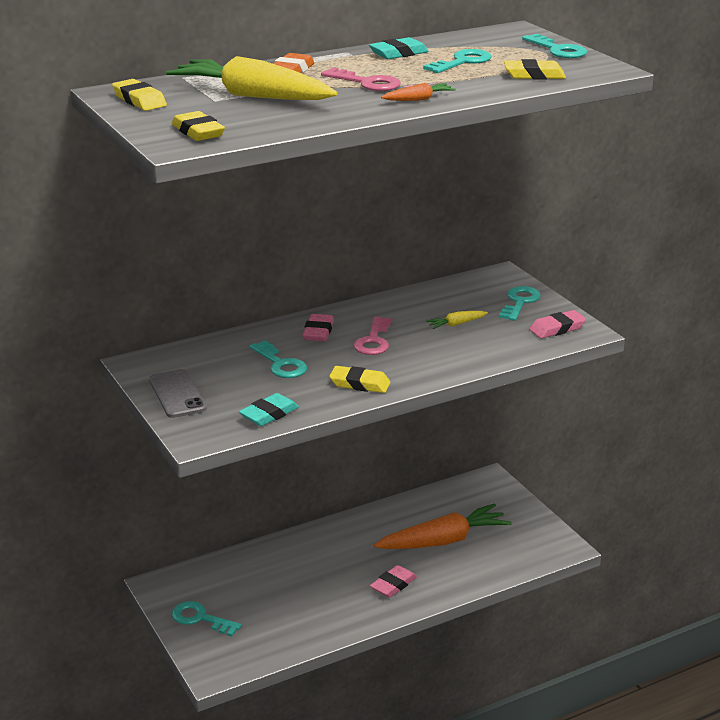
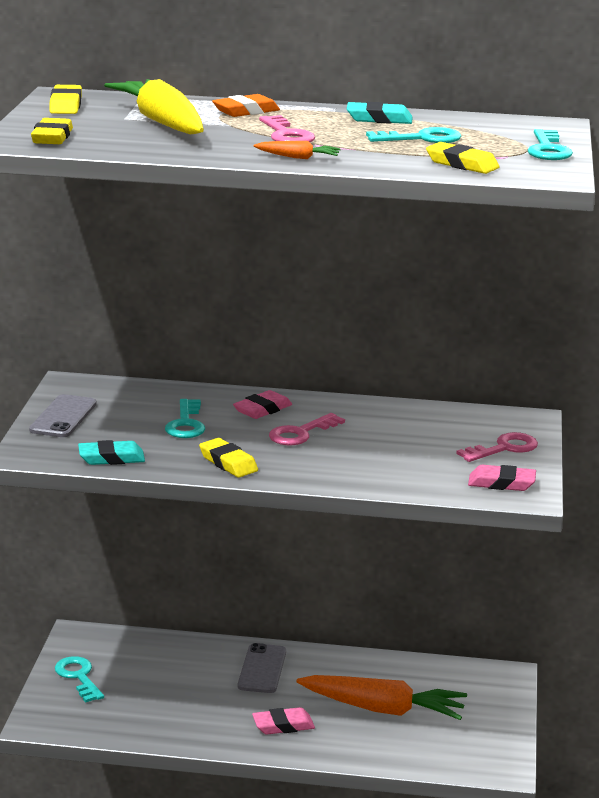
camera: 35 degrees right, 5 degrees down
(327, 549) = (262, 669): none -> grey phone
(456, 324) = (404, 446): yellow carrot -> none
(519, 302) = (504, 448): turquoise key -> pink key

